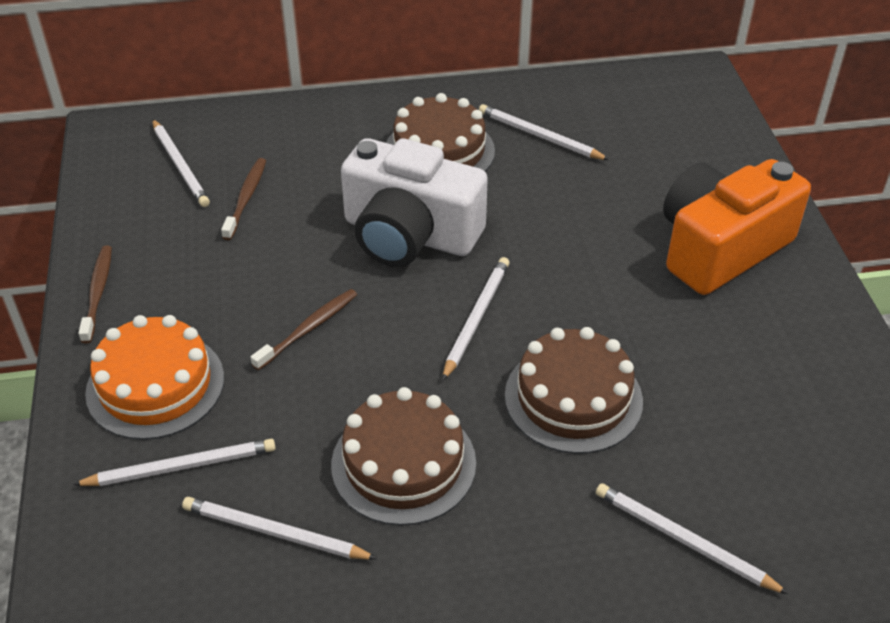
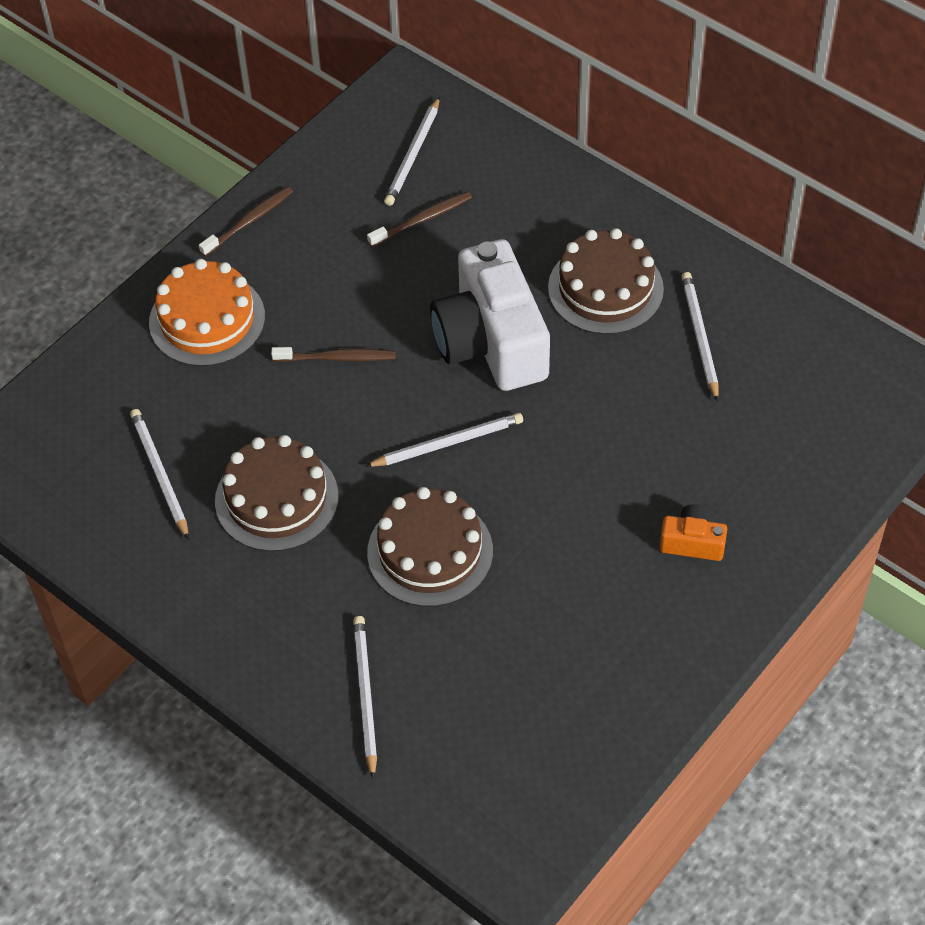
camera: 50 degrees right, 10 degrees up
(180, 467) = (160, 387): white pencil -> none
(720, 248) = (692, 542): orange camera -> orange camera, size x0.44

